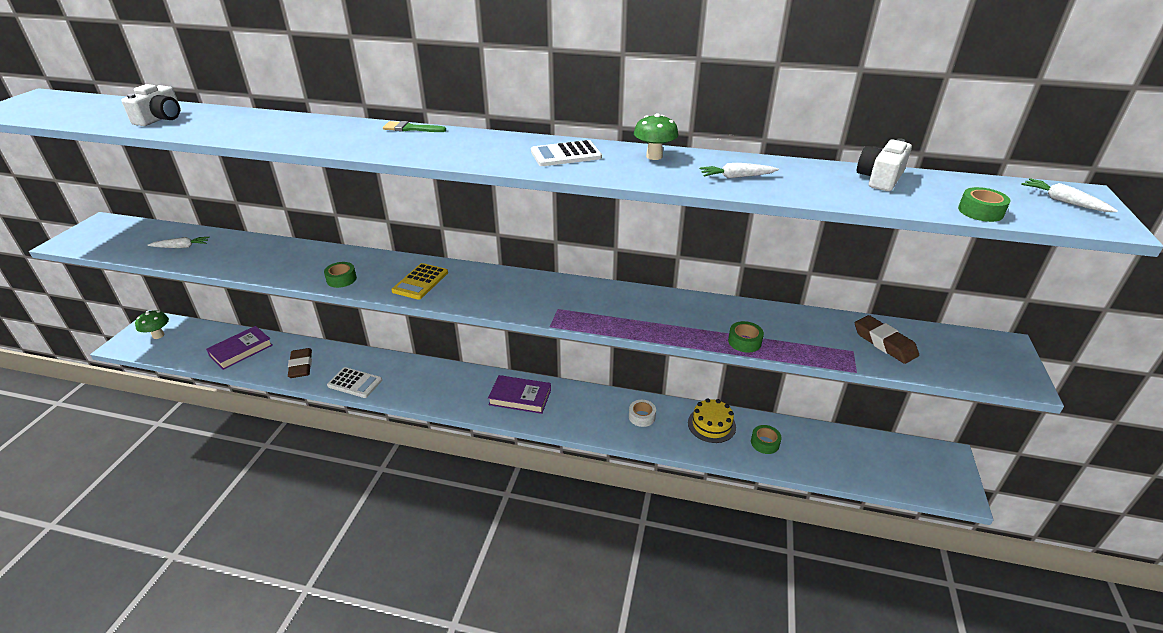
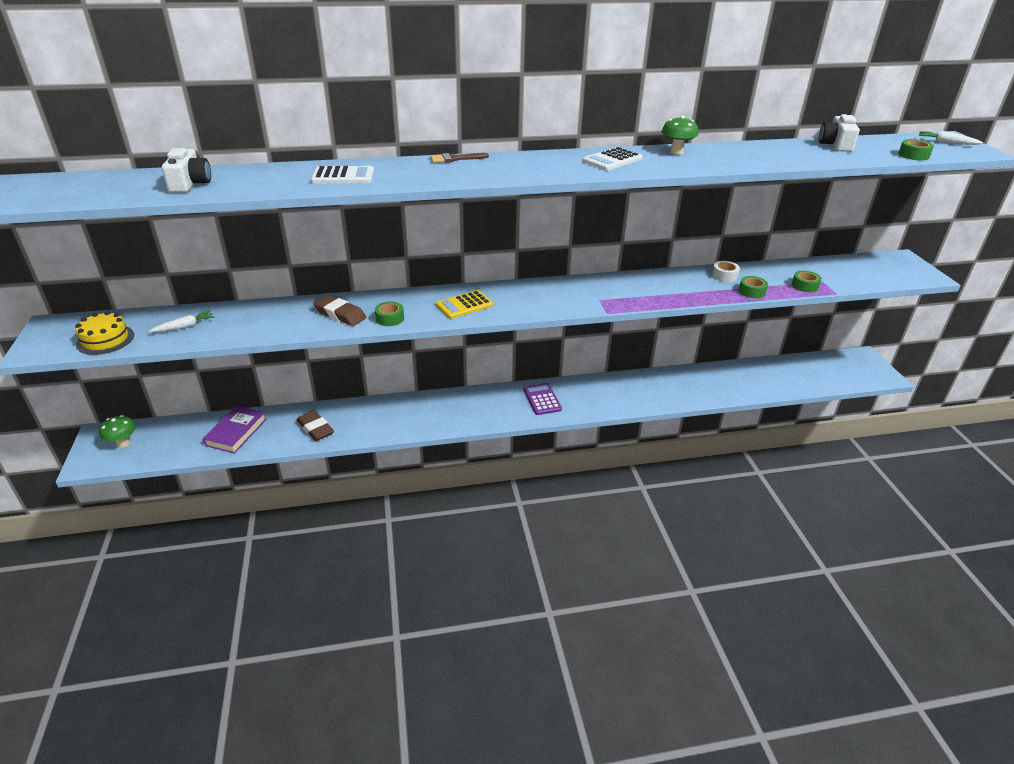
camera: 25 degrees left, 0 degrees up
(355, 383) = (384, 428): white calculator -> white calculator (343, 176)
(410, 128) = (455, 159): green brush -> brown brush
(420, 282) = (464, 305): yellow calculator -> yellow calculator turned 60 degrees clockwise
(520, 397) = (542, 399): purple book -> purple calculator
(642, 417) = (648, 387): white tape -> white tape (724, 275)
(711, 425) = (702, 378): yellow cake -> yellow cake (105, 340)
(736, 177) = (750, 157): white carrot -> none
(765, 443) = (747, 380): green tape -> green tape (805, 286)
(884, 343) = (836, 272): brown eraser -> brown eraser (340, 314)

